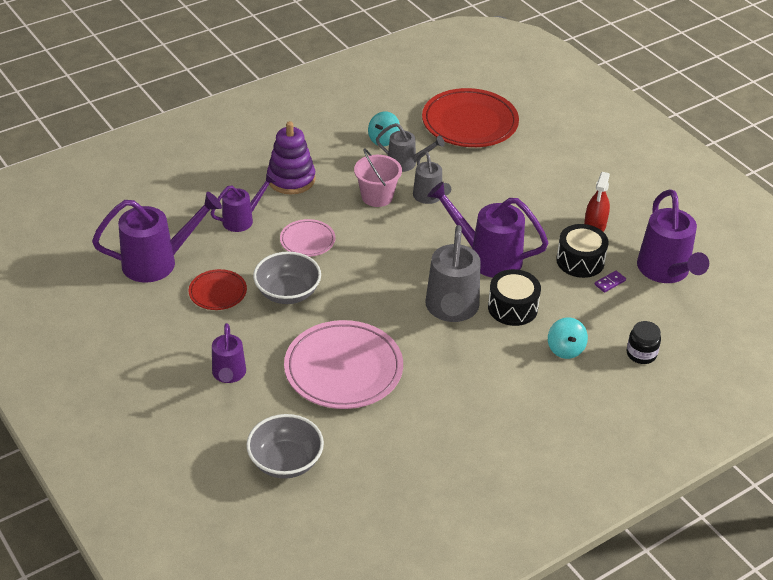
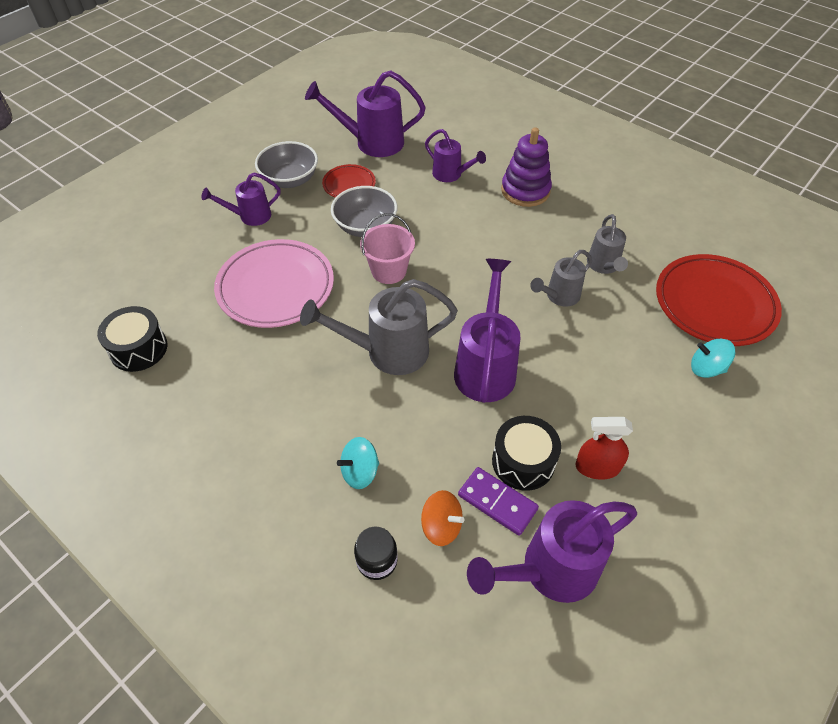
camera: 75 degrees right, 10 degrees up
(157, 262) = (372, 142): purple watering can -> purple watering can turned 120 degrees clockwise
(285, 461) = (153, 276): grey bowl -> grey bowl (290, 180)
(307, 240) = (443, 222): pink plate -> none
(377, 196) = (536, 255): pink bucket -> pink bucket (389, 271)
(383, 139) = (631, 240): turquoise spinning top -> turquoise spinning top (706, 368)
(512, 308) = (411, 406): black drum -> black drum (138, 349)
(610, 282) = (497, 502): purple domino -> purple domino, size x1.82
(622, 315) = (441, 526): none -> orange spinning top

